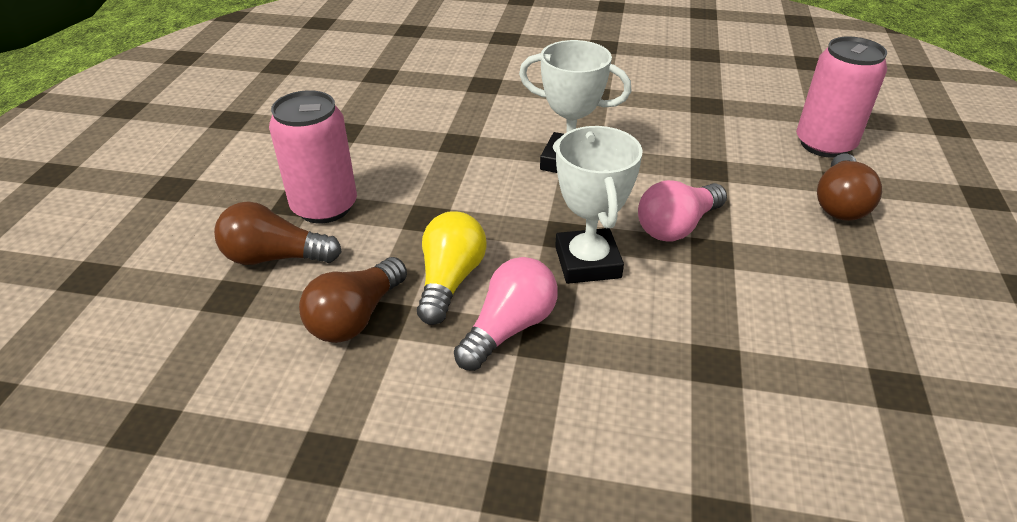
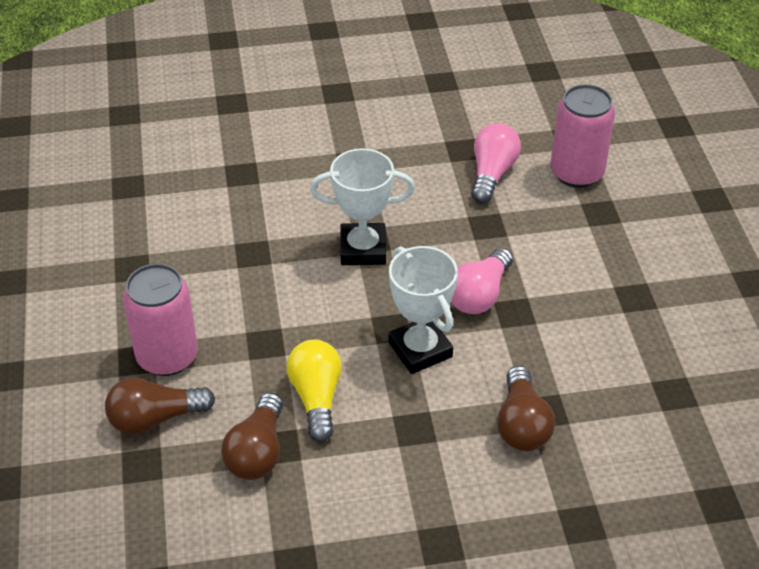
camera: 20 degrees left, 5 degrees up
(509, 328) = (383, 426): pink light bulb -> pink light bulb (492, 173)
(840, 203) = (602, 236): brown light bulb -> brown light bulb (522, 424)

